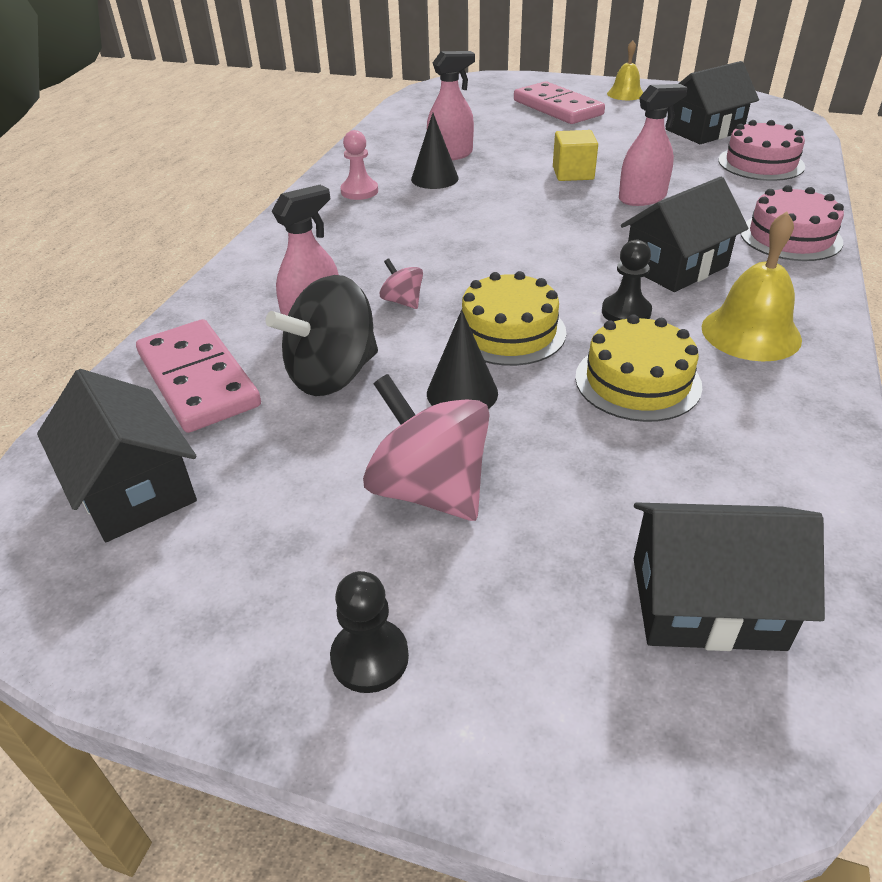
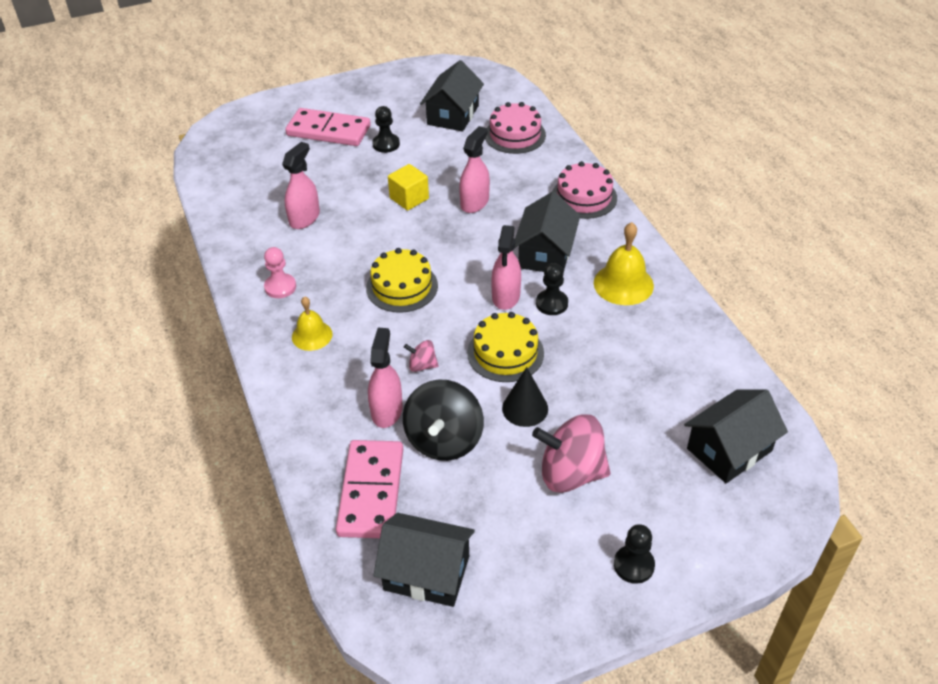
camera: 40 degrees left, 5 degrees up
(198, 380) = (371, 491): pink domino -> pink domino turned 75 degrees clockwise
(434, 178) = (320, 248): black cone -> none
(576, 284) = (506, 296): none -> pink spray bottle
(602, 131) = (386, 144): none -> black pawn
(625, 94) = (362, 94): yellow bell -> yellow bell (312, 335)
(637, 381) = (600, 348): yellow cake -> yellow cake (402, 287)

